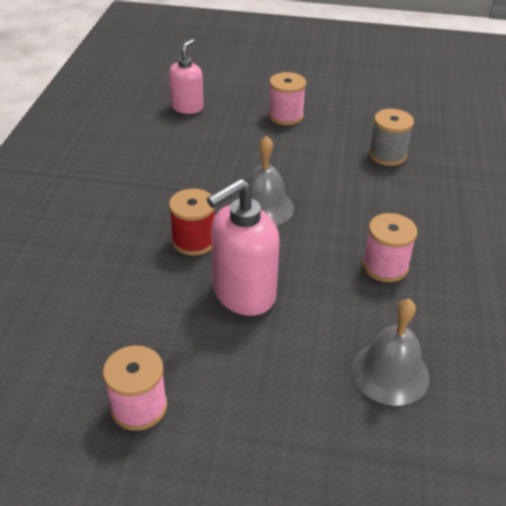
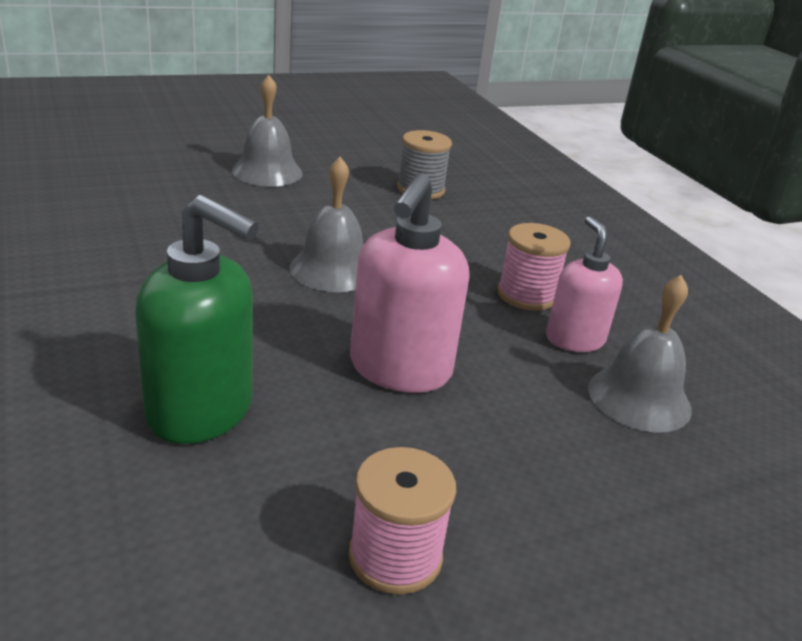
camera: 35 degrees left, 10 degrees down
(110, 282) = (201, 411): none -> green soap dispenser
(187, 107) = (125, 182): pink soap dispenser -> pink soap dispenser (574, 339)
(194, 241) = (277, 328): red spool -> none
(285, 116) = (267, 172): pink spool -> grey bell

